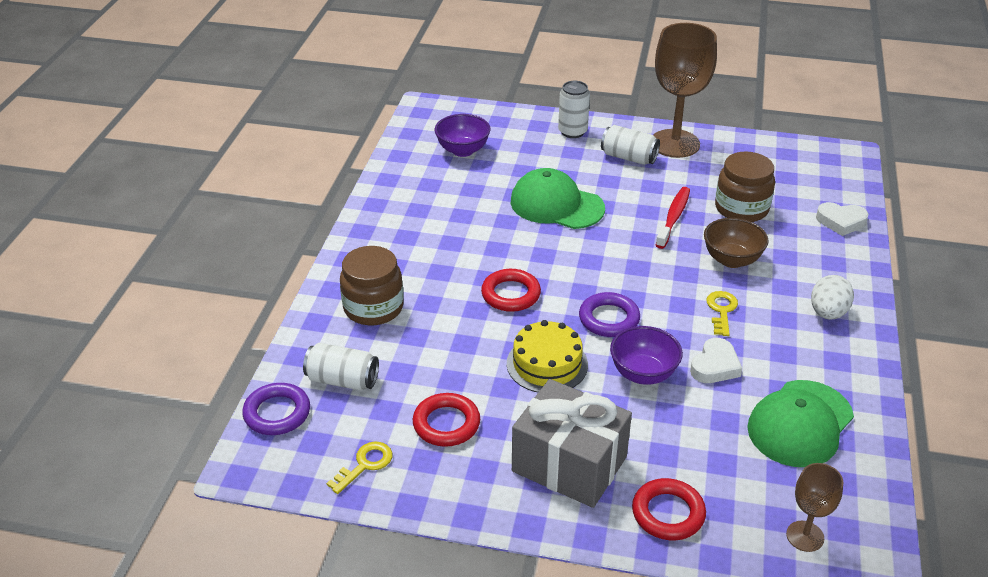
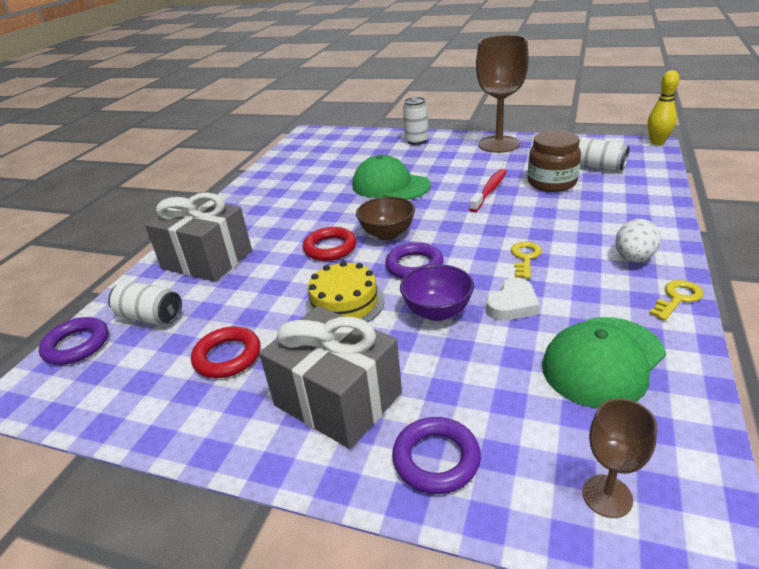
camera: 10 degrees right, 5 degrees down
(365, 464) = (130, 395): yellow key -> yellow key (677, 298)
(373, 308) = (207, 259): brown jar -> grey gift
(463, 150) = (326, 155): purple bowl -> none
(628, 157) = (458, 154): white can -> white can (598, 167)
(668, 513) = (436, 459): red ring -> purple ring
(731, 260) = (539, 219): brown bowl -> brown bowl (387, 234)
(841, 222) = (645, 189): white heart -> none
(856, 151) = (657, 142): none -> yellow bowling pin

